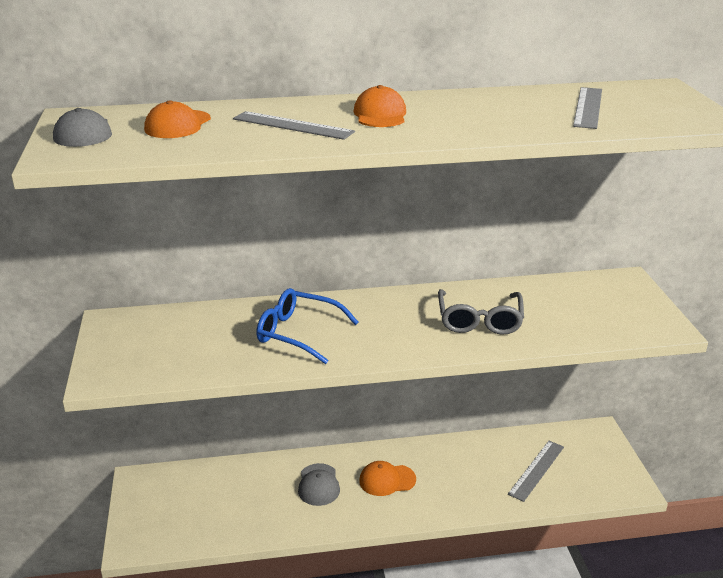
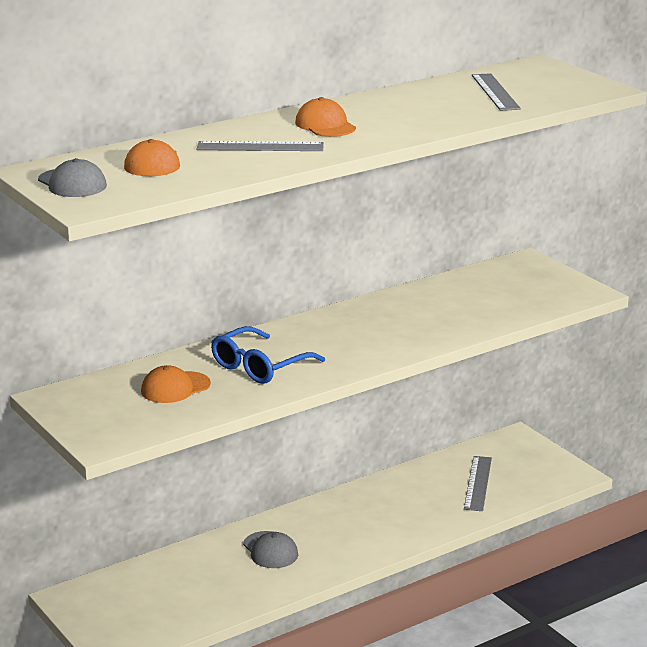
camera: 25 degrees left, 5 degrees down
(299, 333) = (260, 366): blue glasses -> blue glasses turned 45 degrees counterclockwise
(387, 480) = (337, 528): orange cap -> orange cap (175, 388)
(479, 320) = (420, 320): grey glasses -> none

